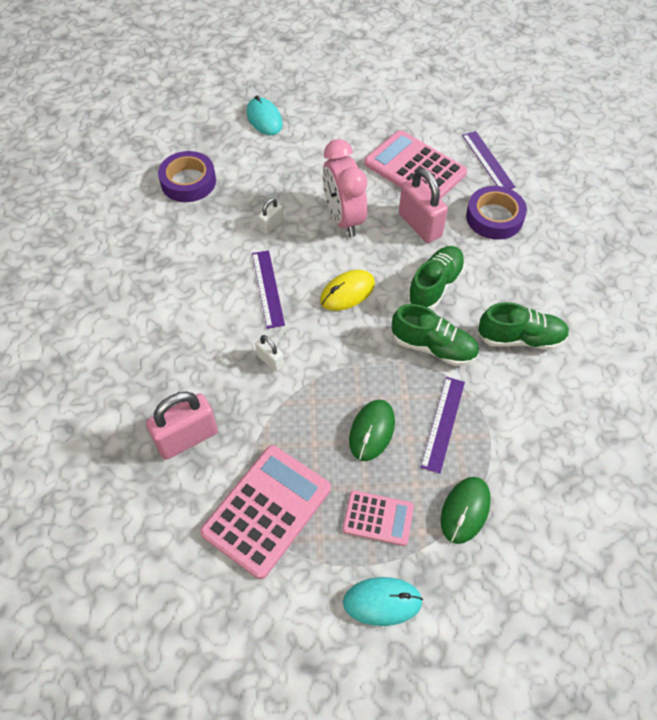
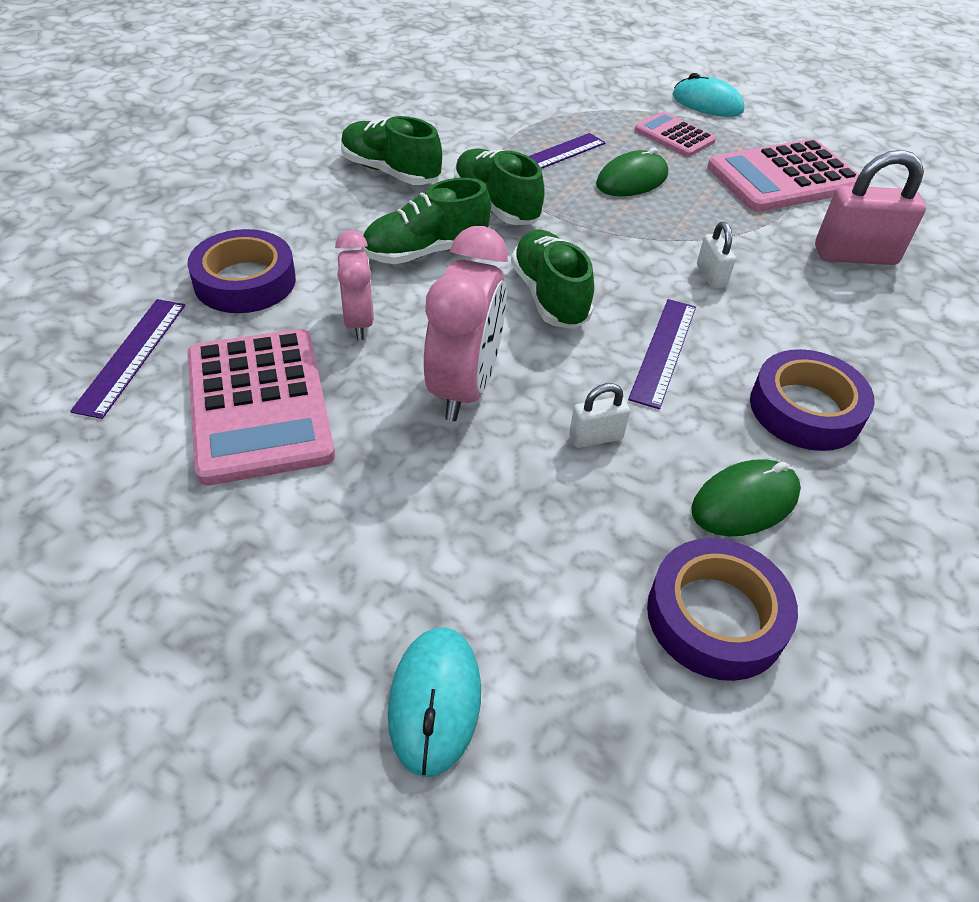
camera: 150 degrees left, 10 degrees down
(183, 291) = (805, 409): none -> purple tape
(347, 292) = (549, 296): yellow mouse -> green shoe
(420, 225) = (359, 322): pink padlock -> pink clock
(465, 510) = (589, 111): green mouse -> green mouse (745, 502)

